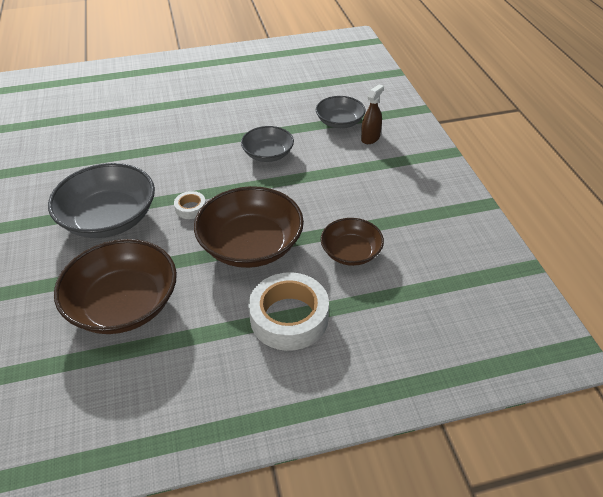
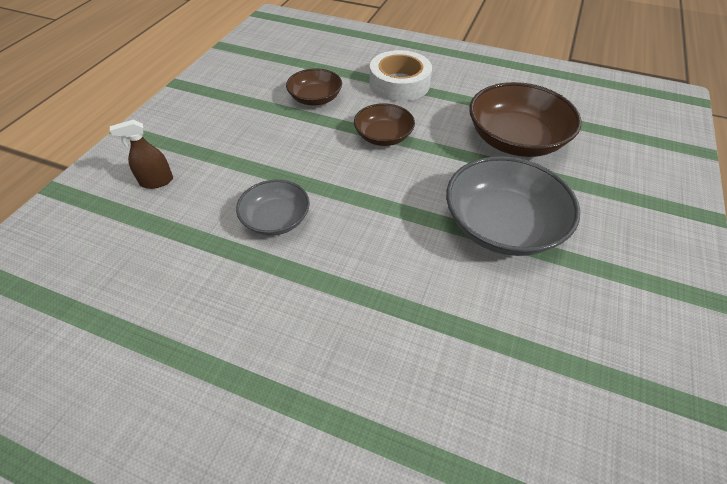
camera: 145 degrees left, 5 degrees up
(190, 208) = (410, 195): white tape -> none
(251, 245) = (383, 136): brown bowl -> brown bowl, size x0.58
(339, 122) = (151, 220): grey bowl -> none

